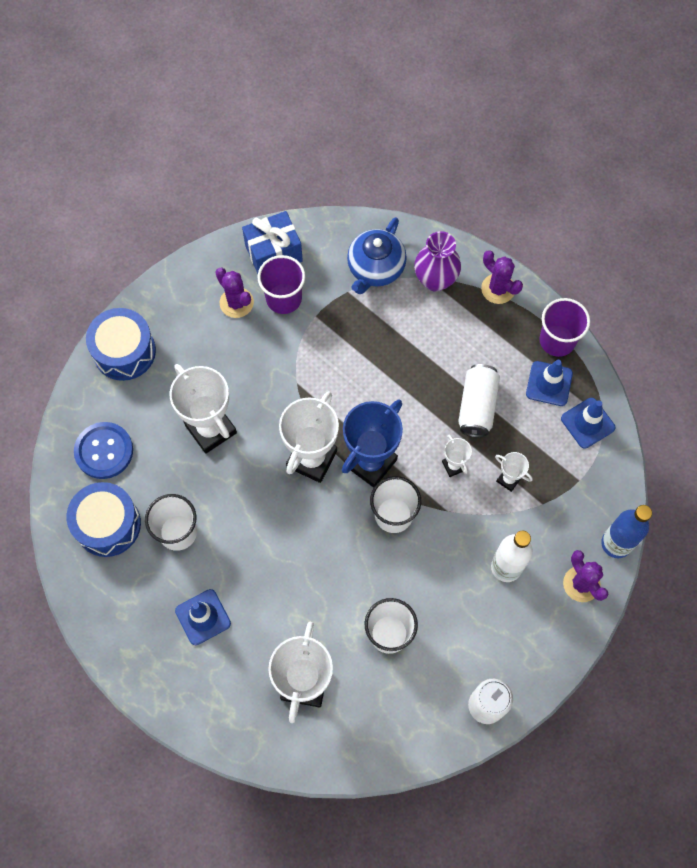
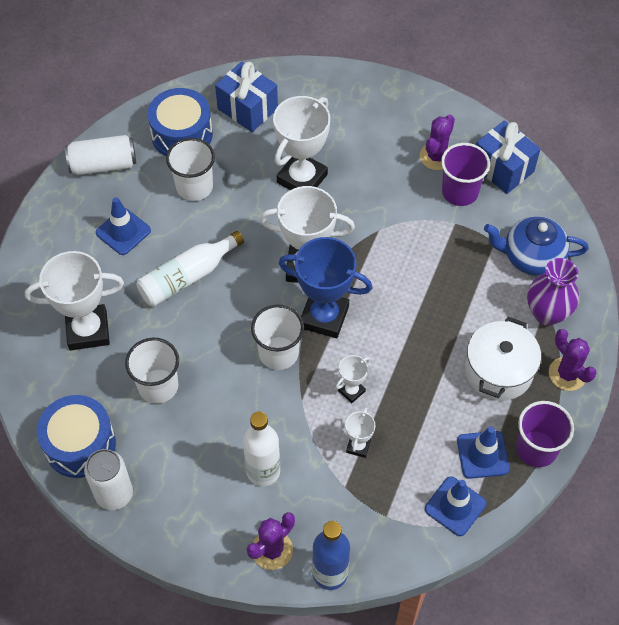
camera: 70 degrees right, 10 degrees down
(104, 451) = (247, 109): blue button -> blue gift
(124, 351) = (347, 91): blue drum -> blue drum (80, 444)
(280, 571) = (187, 277): none -> white bottle
(476, 340) = (498, 371): none -> white pot
(477, 406) = (425, 393): white can -> white can (103, 165)
(498, 289) = (567, 374): purple cactus -> purple cactus turned 60 degrees counterclockwise

